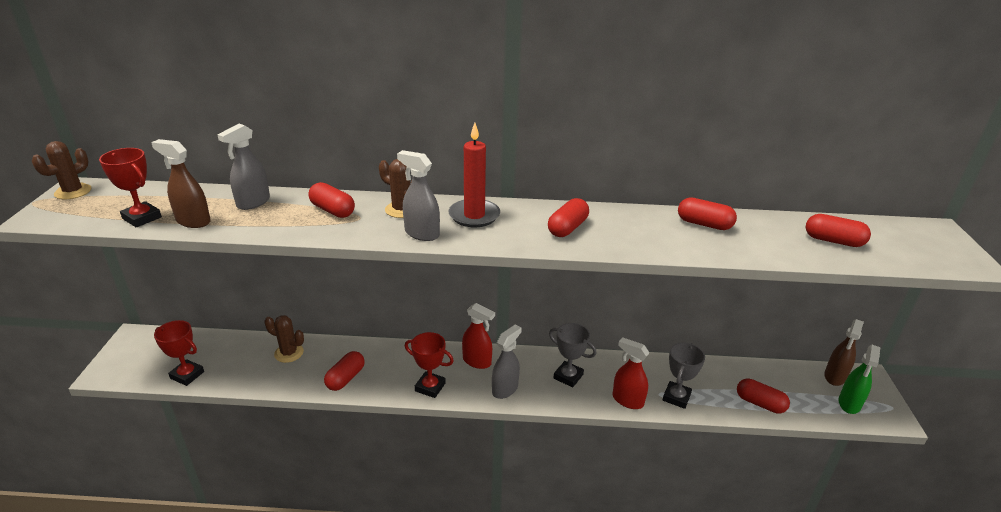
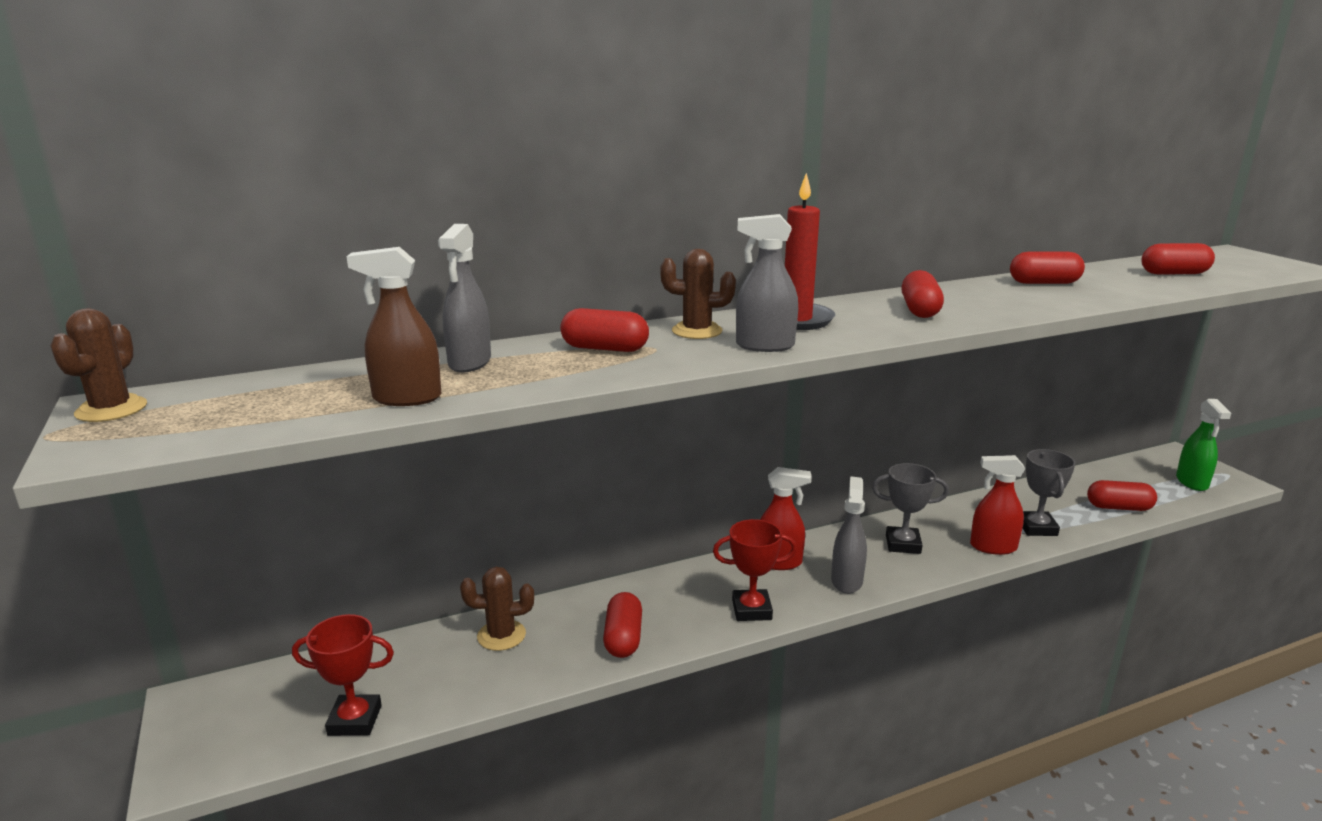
camera: 25 degrees left, 10 degrees down
(142, 218) = (307, 412): red trophy -> none
(834, 377) = (1152, 463): brown spray bottle -> none

